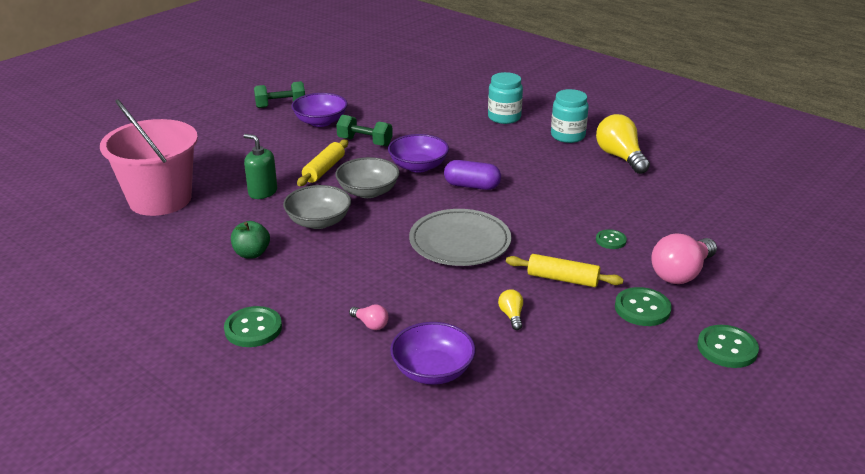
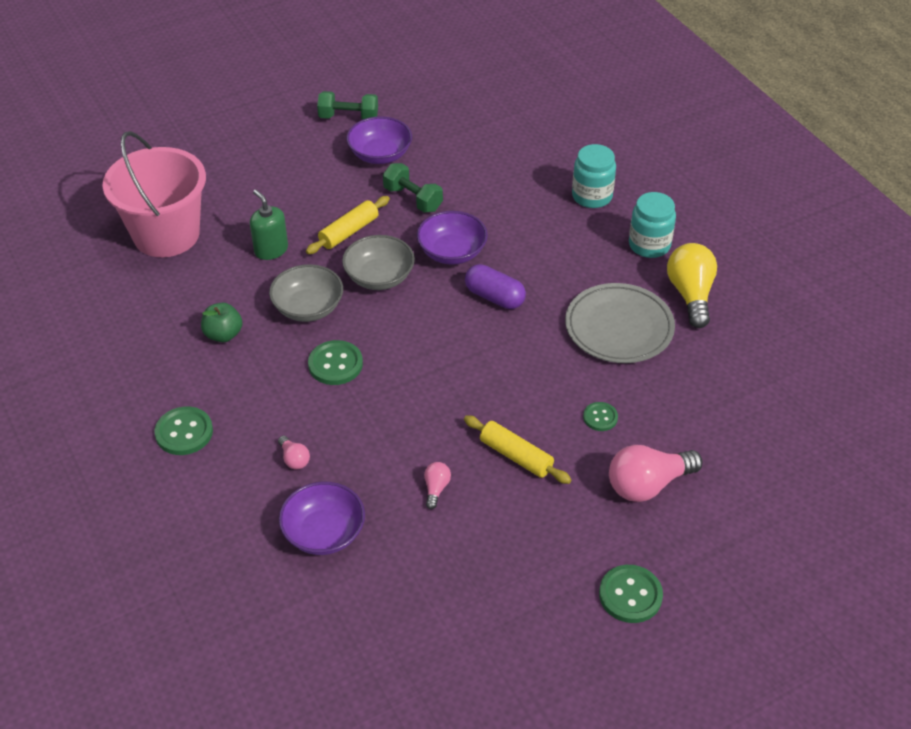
camera: 20 degrees right, 15 degrees up
(460, 242) = (437, 376): grey plate -> grey plate (619, 327)
(511, 316) = (436, 489): yellow light bulb -> pink light bulb
(642, 308) = (575, 519): green button -> green button (335, 364)

